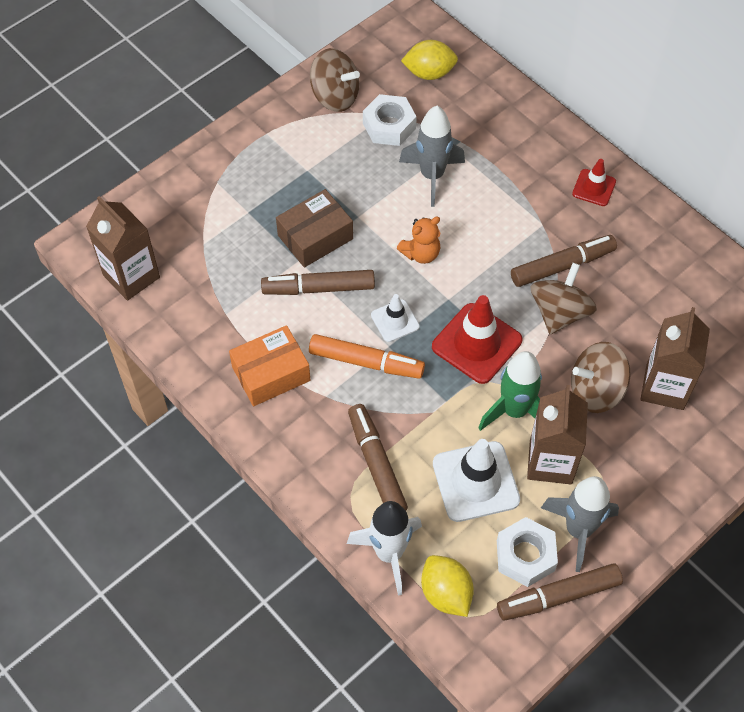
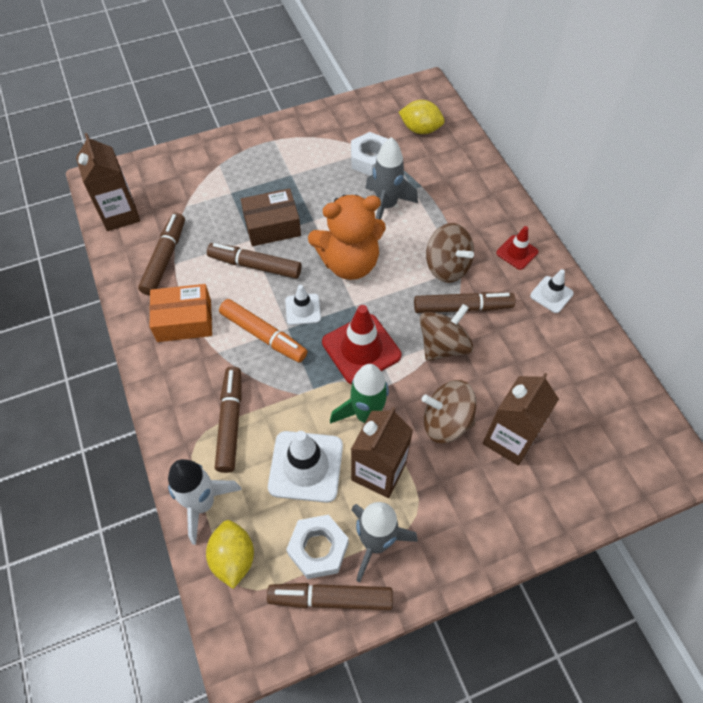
camera: 20 degrees right, 0 degrees up
(212, 311) = (164, 258): none -> brown marker
(335, 96) = (339, 127): brown spinning top -> brown spinning top (447, 267)
(421, 253) = (349, 263): orange teddy bear -> orange teddy bear, size x1.97
(647, 223) = (551, 294): none -> white traffic cone

